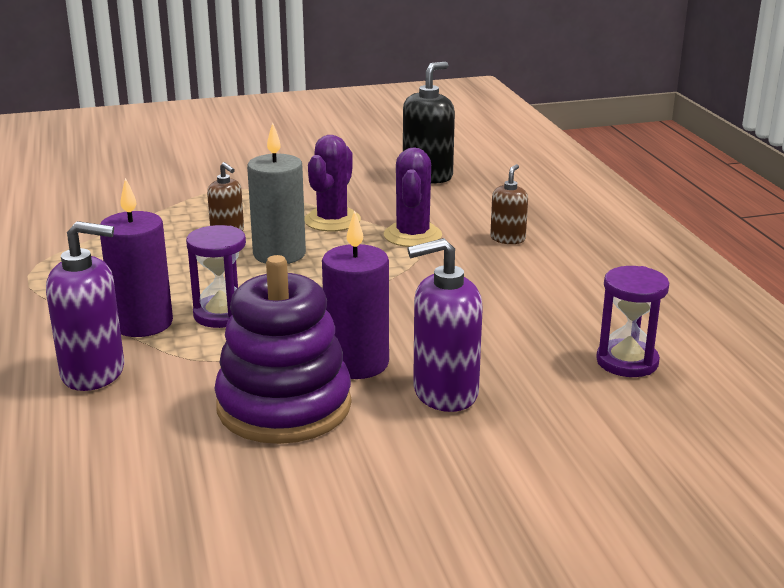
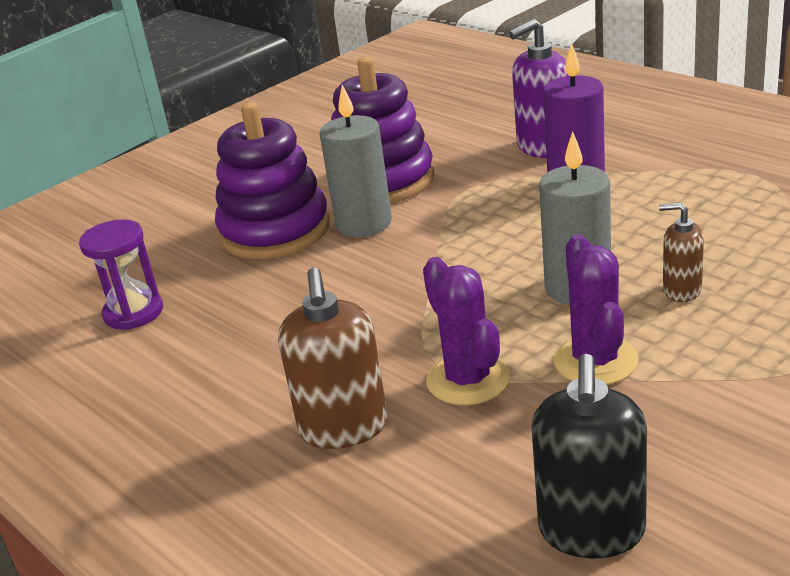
camera: 155 degrees right, 5 degrees up
(222, 314) = (527, 213): purple hourglass -> none
(357, 363) = (363, 223): purple candle -> grey candle
(445, 393) = (275, 231): purple soap dispenser -> purple stacking toy
(507, 239) = (343, 428): brown soap dispenser -> brown soap dispenser, size x1.72

